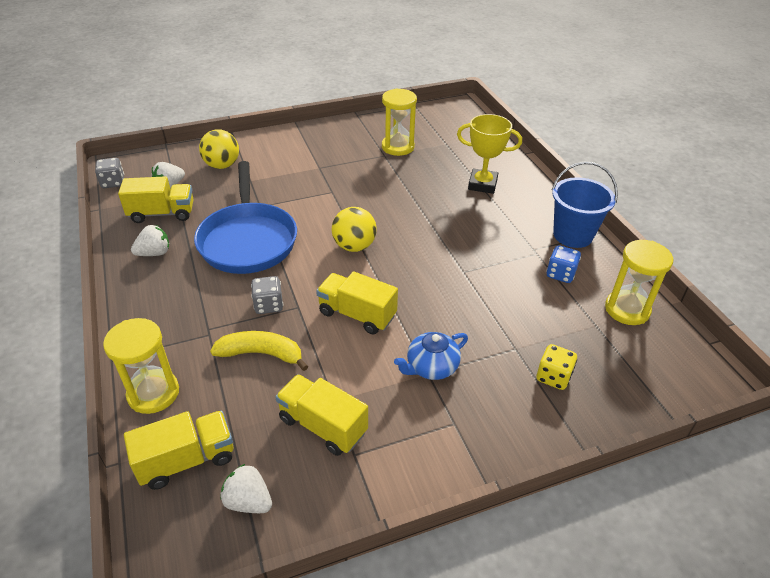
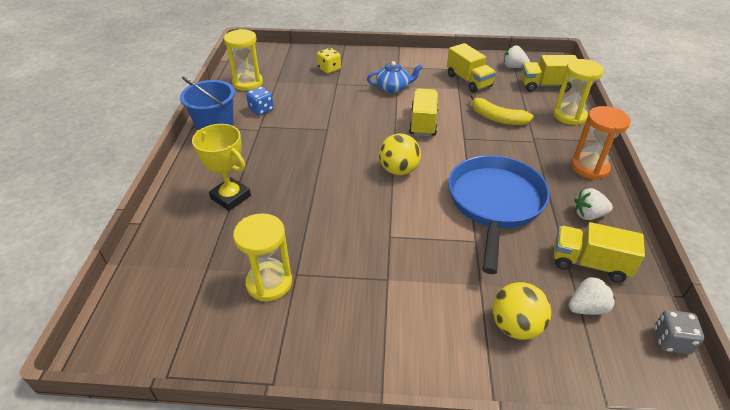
camera: 155 degrees left, 0 degrees up
(141, 309) = (589, 167): none -> orange hourglass
(248, 501) = (513, 67): white strawberry -> white strawberry turned 150 degrees clockwise
(268, 305) = (486, 144): grey dice -> none
(357, 314) = (423, 123): yellow truck -> yellow truck turned 135 degrees counterclockwise

